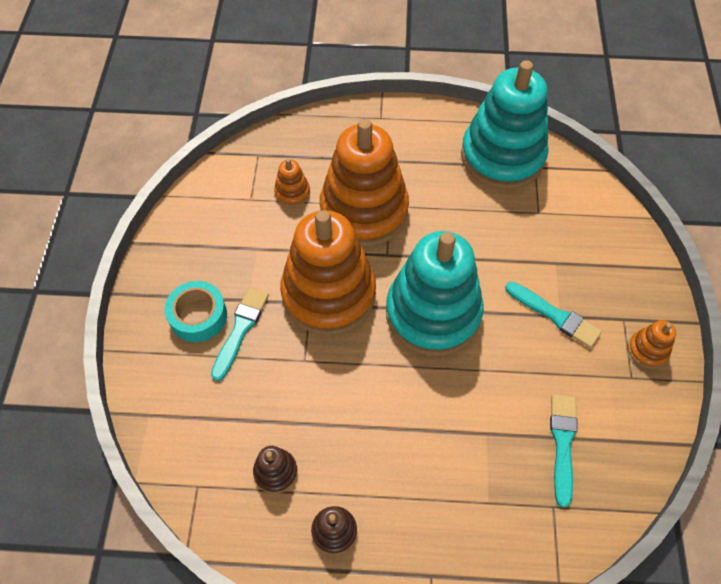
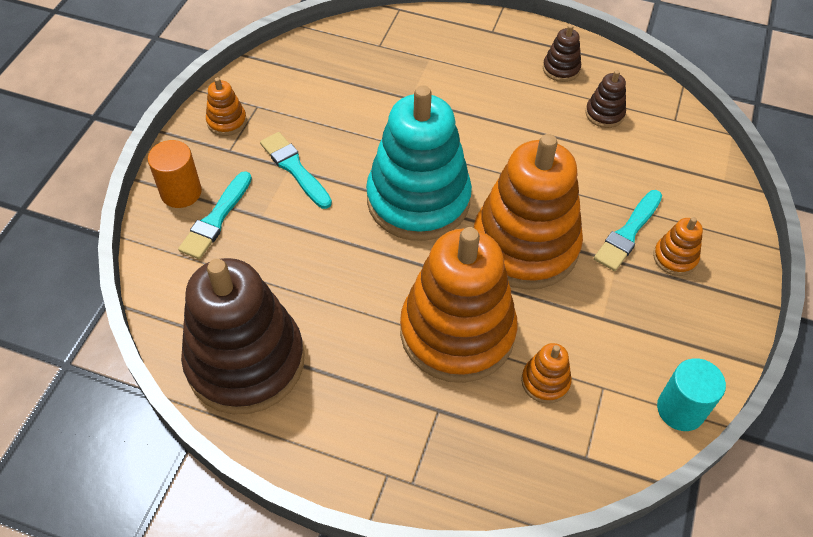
camera: 165 degrees left, 5 degrees down
(194, 198) = (680, 409): none -> turquoise cylinder
(198, 316) = (675, 258): turquoise tape -> orange stacking toy
(502, 156) = (245, 361): turquoise stacking toy -> brown stacking toy
(562, 443) = (349, 78): turquoise brush -> turquoise brush (216, 219)
(634, 266) = (181, 192): none -> orange cylinder

